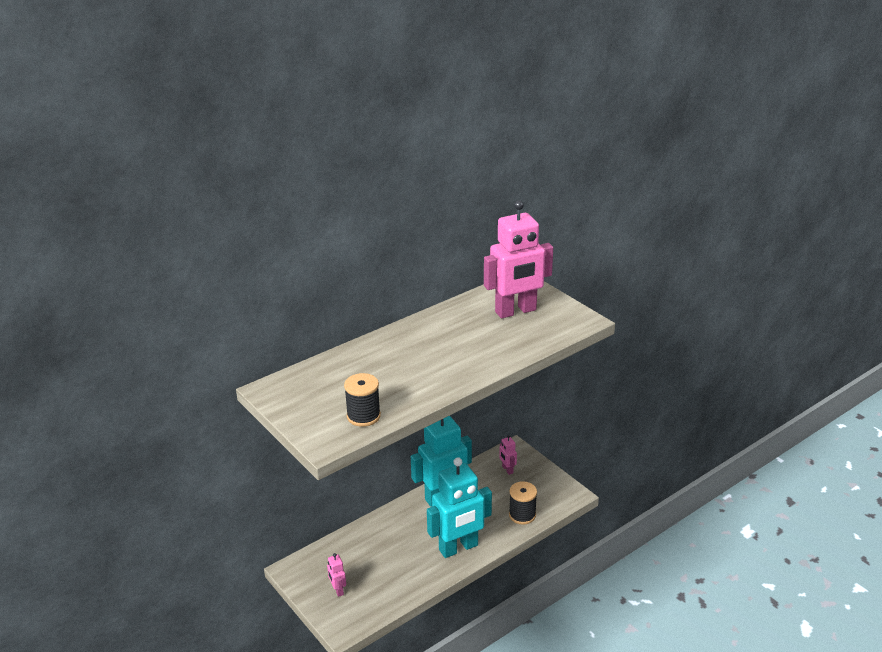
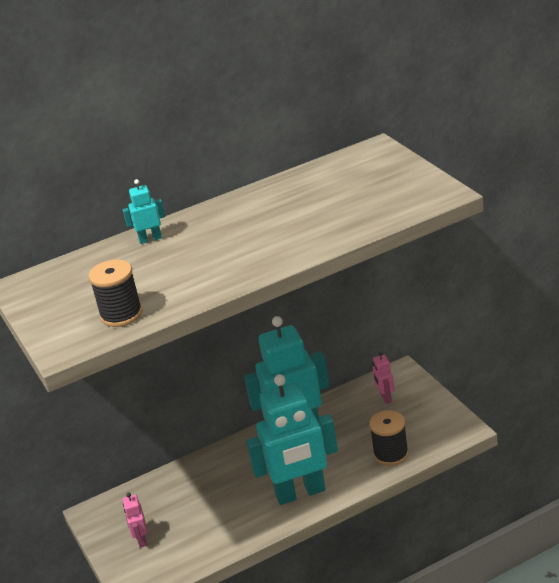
camera: 15 degrees right, 0 degrees up
(364, 352) = (150, 239): none -> turquoise robot
(516, 311) = (356, 185): pink robot -> none

